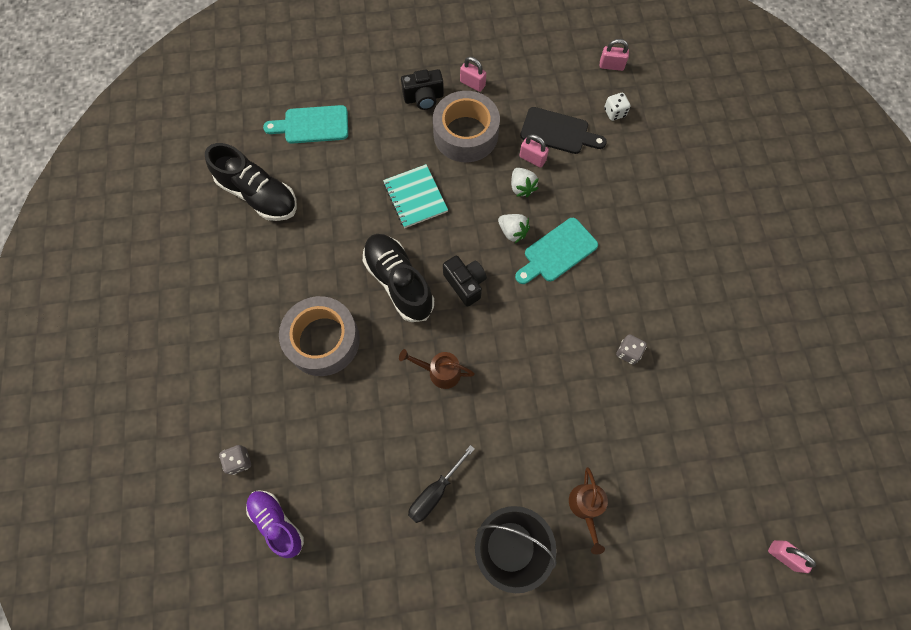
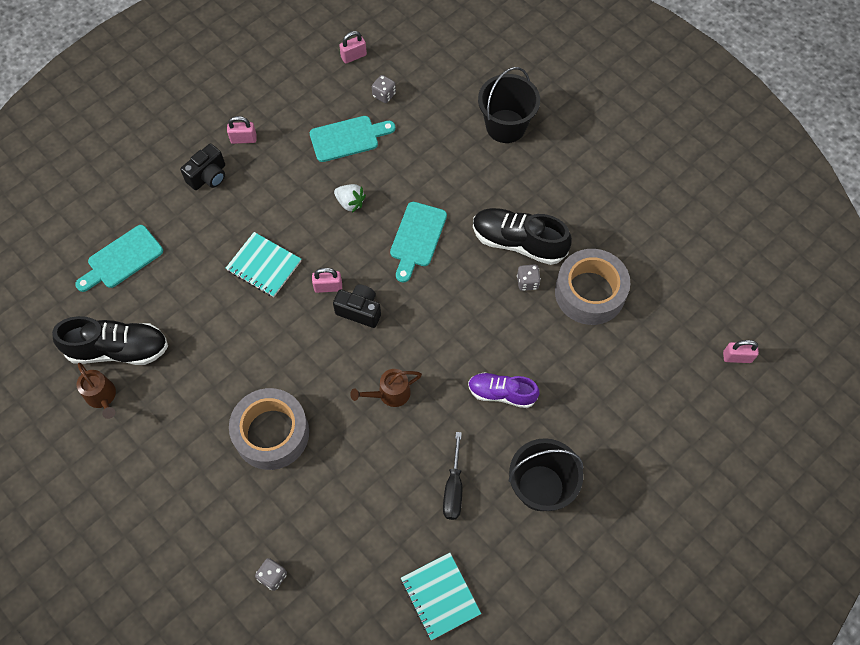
camera: 35 degrees left, 5 degrees down
(277, 523) = (342, 600): purple shoe -> purple shoe (501, 393)
(357, 580) = (440, 596): none -> turquoise notebook
(399, 282) = (302, 344): black shoe -> black shoe (518, 242)
(465, 134) = (269, 186): grey tape -> grey tape (590, 292)
(512, 232) = (368, 244): white strawberry -> none
(532, 159) = (342, 173): pink padlock -> pink padlock (328, 287)
(558, 132) = (348, 138): black cutting board -> turquoise cutting board
(586, 507) = (576, 420): brown watering can -> brown watering can (102, 397)
(614, 113) = (384, 95): white dice -> grey dice
(705, 201) = (505, 126): none -> black bucket

